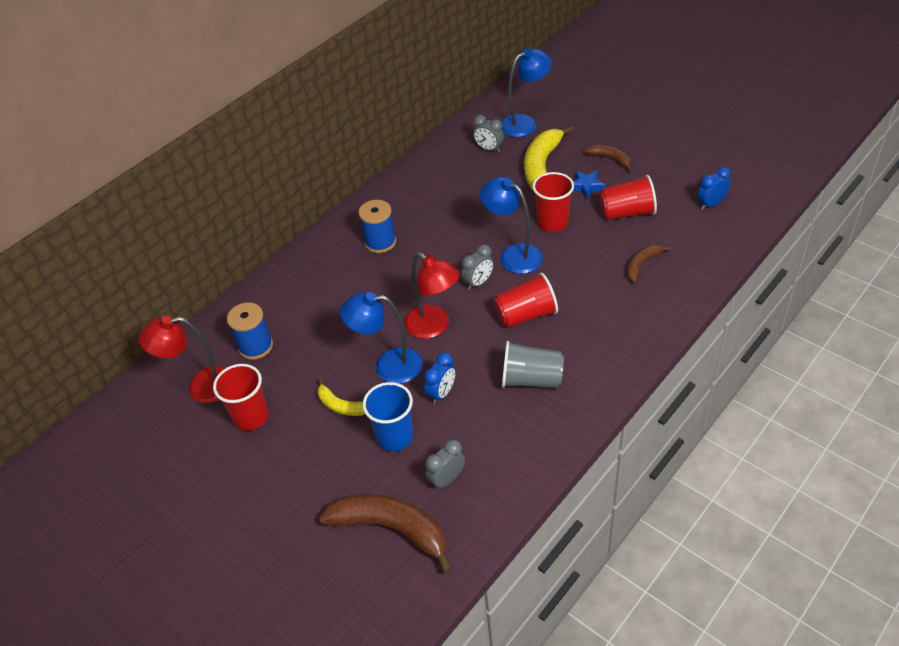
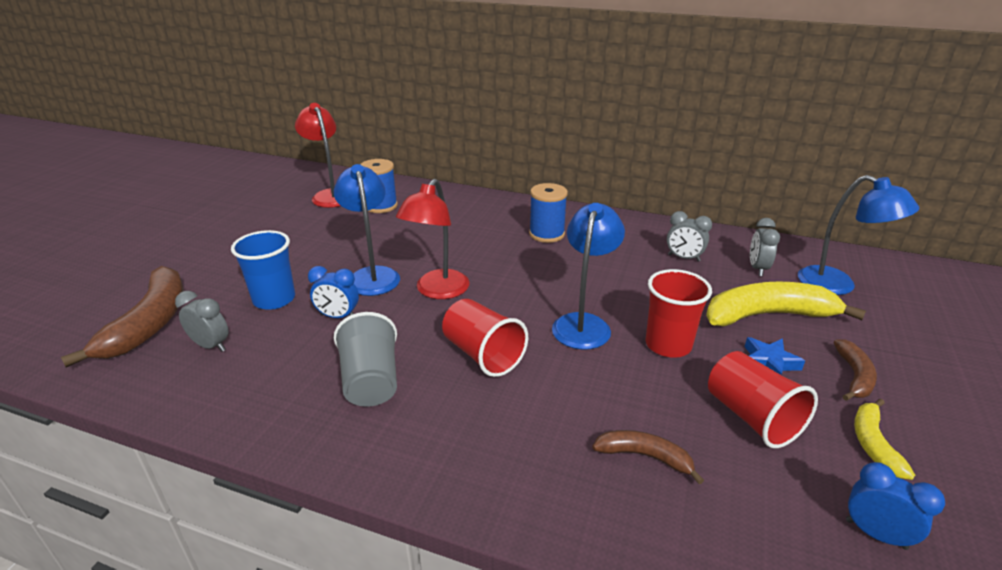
camera: 65 degrees right, 15 degrees down
(251, 417) = (298, 222): red cup -> none
(341, 406) = (314, 261): yellow banana -> yellow banana (873, 443)
(478, 283) = (520, 307): grey clock -> grey clock (683, 258)

